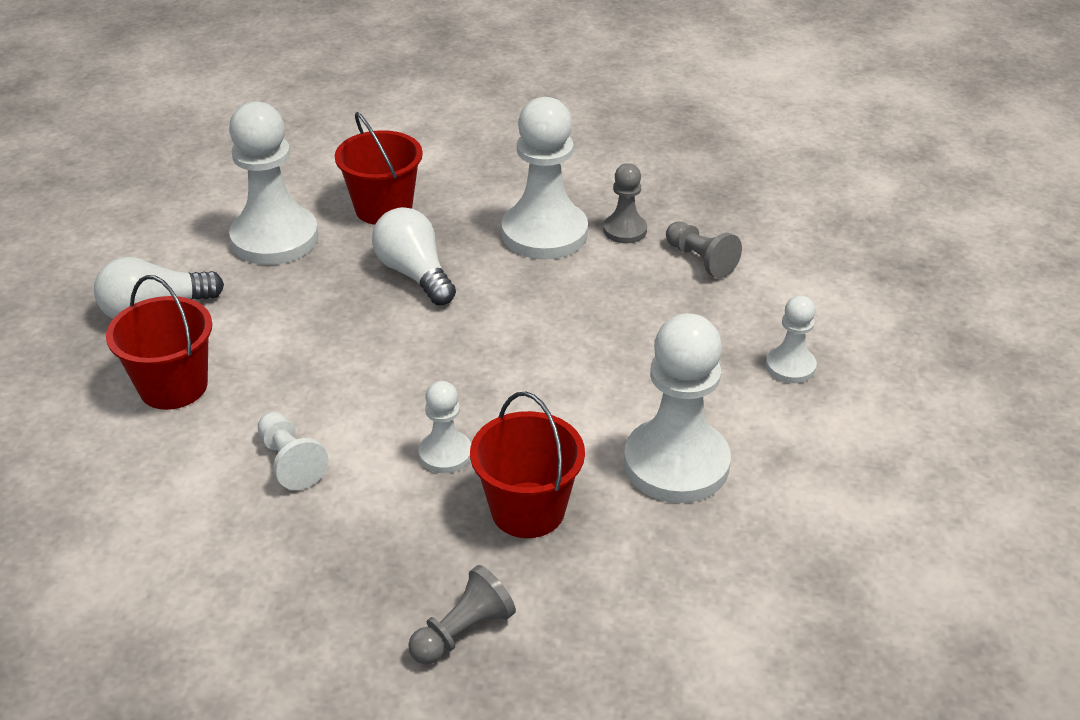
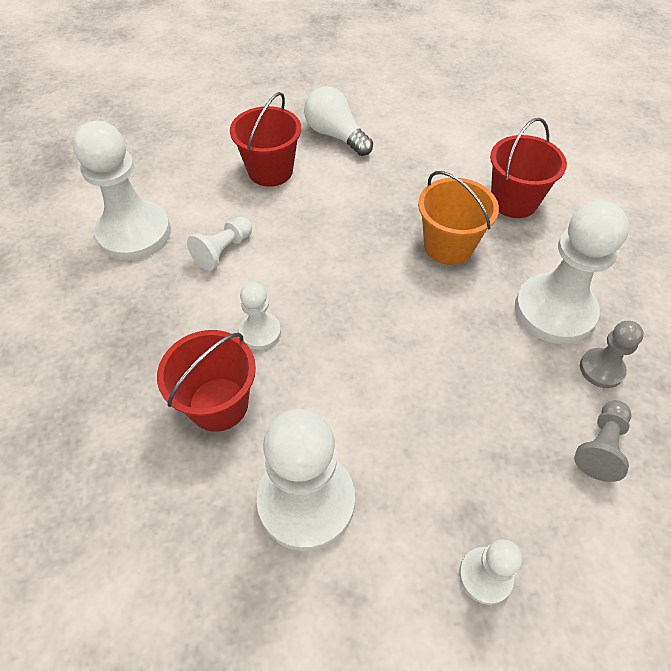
camera: 70 degrees right, 15 degrees up
(275, 238) = (440, 159): white pawn -> white pawn (134, 233)
(415, 274) = (448, 246): white light bulb -> orange bucket
(463, 632) = (91, 401): grey pawn -> none

